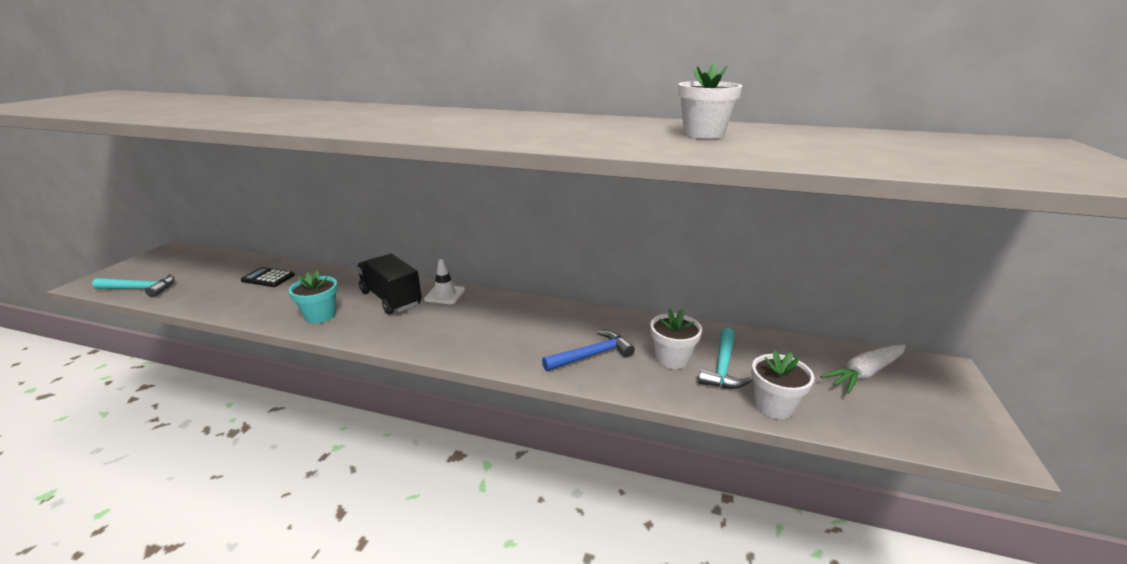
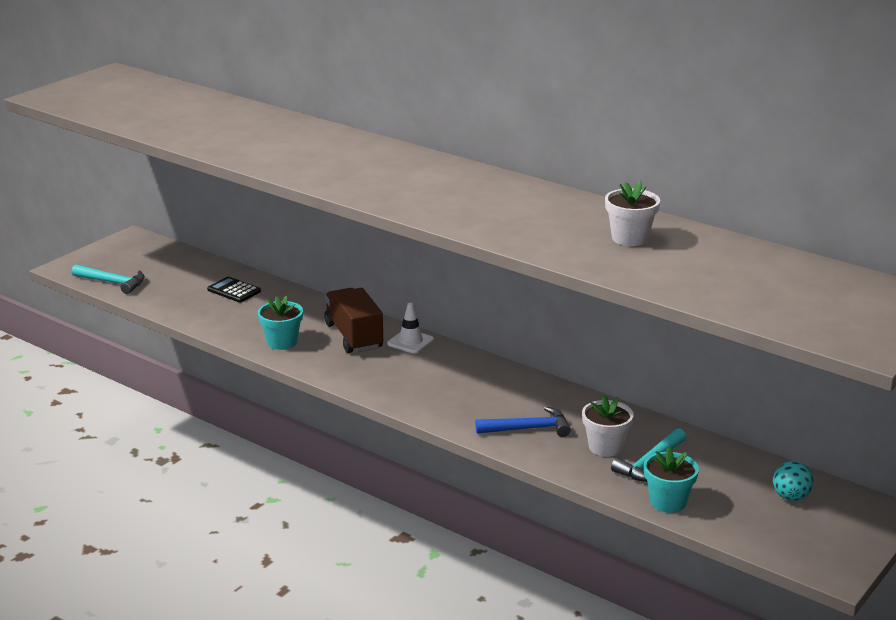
camera: 20 degrees right, 0 degrees up
(391, 299) = (354, 336): black truck -> brown truck
(774, 406) = (668, 502): white flower pot -> turquoise flower pot
(865, 373) = (790, 497): white carrot -> turquoise ball

